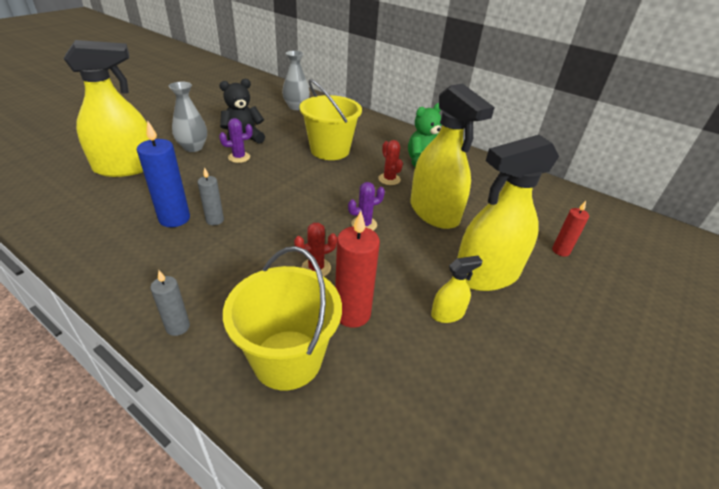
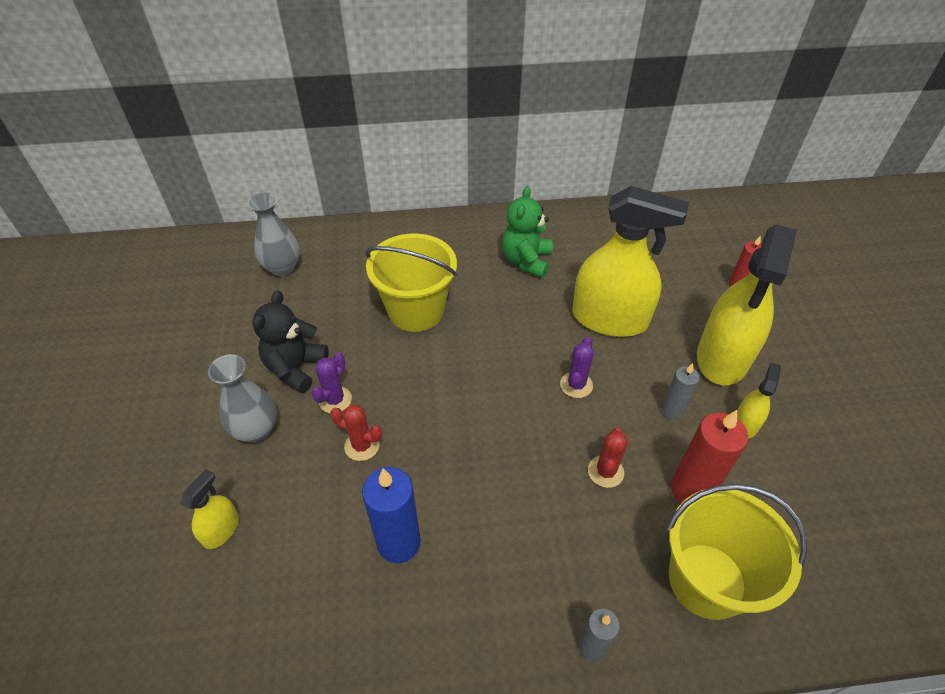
camera: 40 degrees left, 10 degrees up
(126, 167) = (221, 530): yellow spray bottle -> yellow spray bottle, size x0.45
(215, 220) = (442, 505): grey candle -> grey candle (672, 410)
(389, 179) = (523, 307): red cactus -> red cactus (362, 446)

